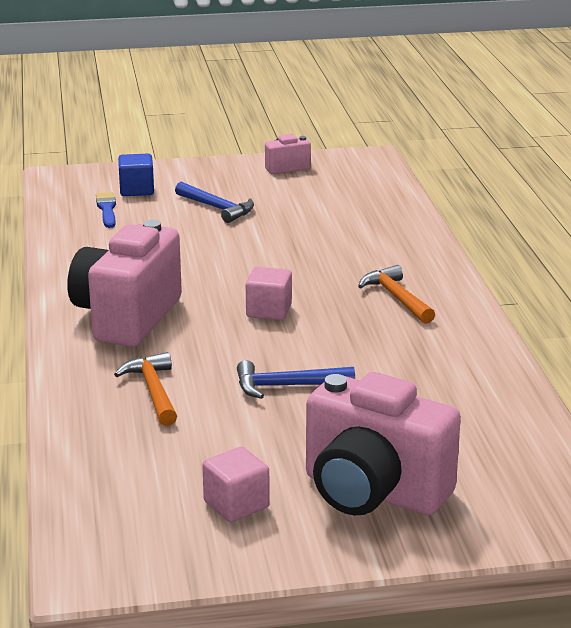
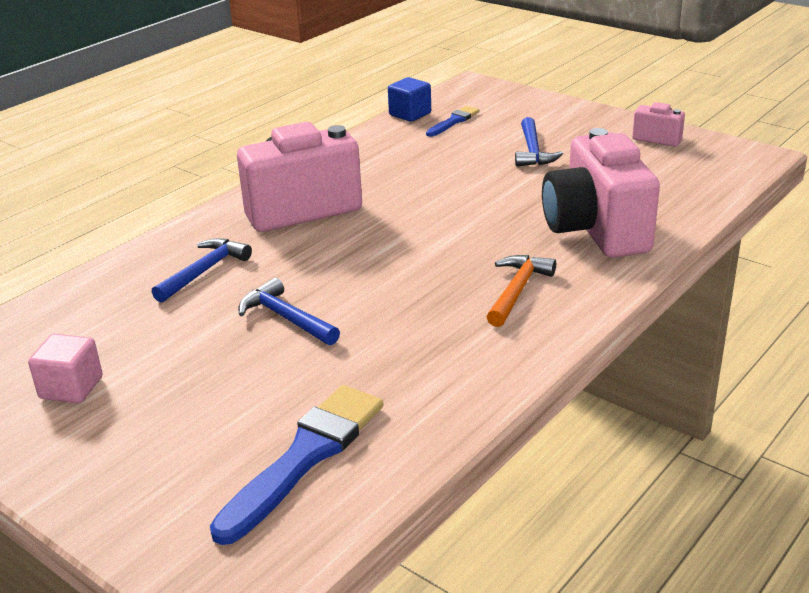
camera: 50 degrees right, 5 degrees up
(137, 190) = (504, 114): blue cube -> blue cube (410, 114)
(153, 391) = (204, 271): orange hammer -> blue hammer
(269, 311) = (399, 251): pink cube -> none
(373, 493) = (157, 442): pink camera -> pink camera (596, 231)
(475, 445) = (305, 457): none -> blue brush

